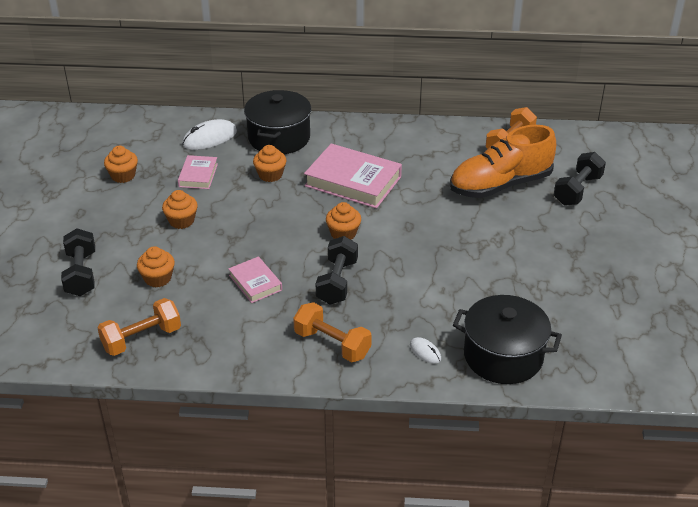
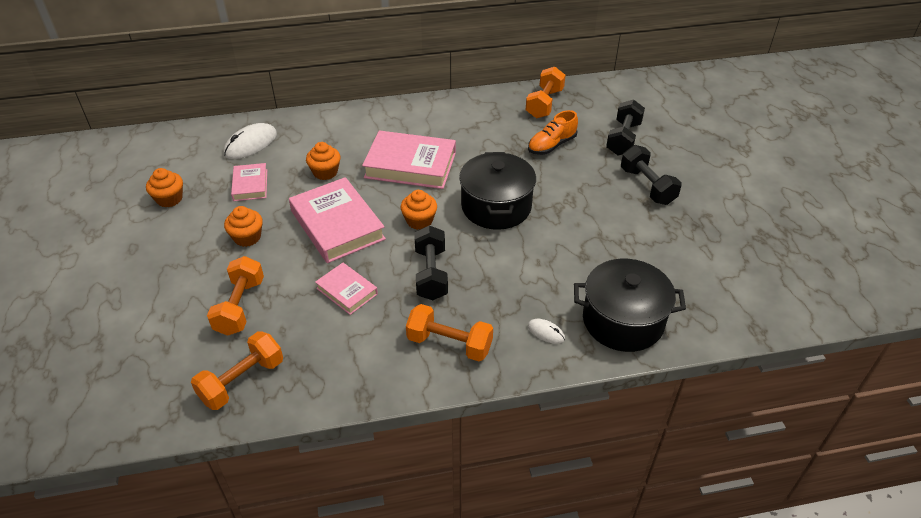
camera: 15 degrees left, 5 degrees up
(81, 274) = (152, 318): black dumbbell -> black dumbbell (647, 186)
(158, 278) = (240, 307): orange cupcake -> orange dumbbell
(265, 224) = (337, 225): none -> pink book
(279, 138) = (322, 133): black pot -> black pot (496, 207)
(500, 185) = (551, 145): orange shoe -> orange shoe, size x0.55

